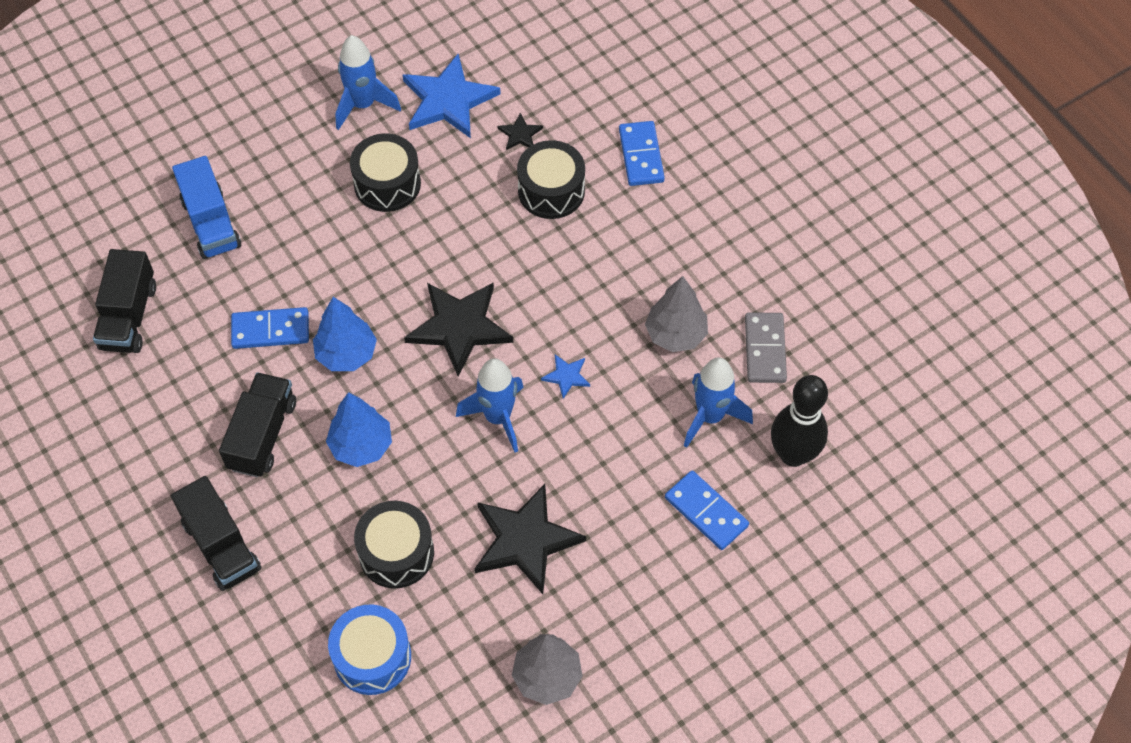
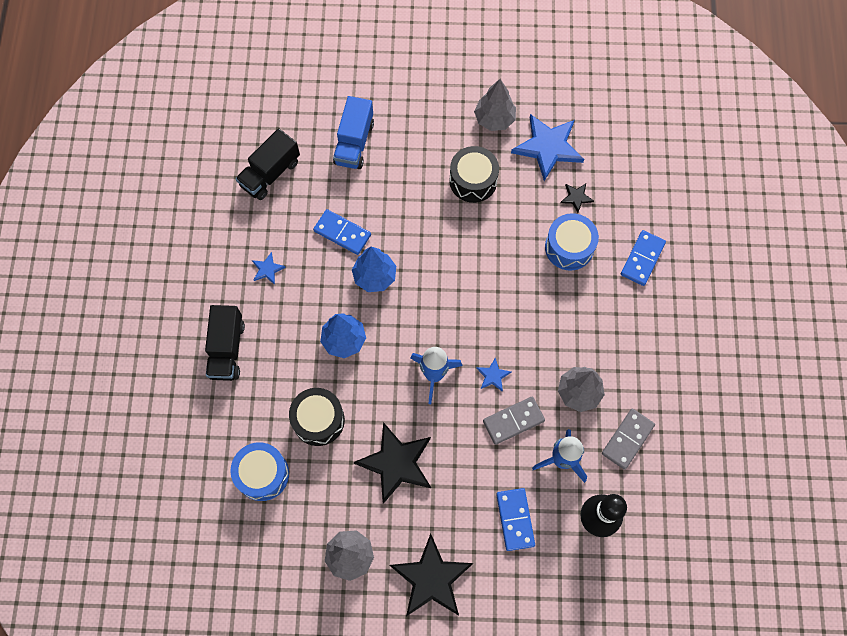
camera: 35 degrees right, 10 degrees up
(206, 425) = (267, 269): none -> blue star
(262, 435) = (294, 296): black truck -> none
(363, 105) = (494, 119): blue rocket -> grey tree
(459, 327) = (451, 302): black star -> black star (431, 578)
(551, 191) = (569, 247): black drum -> blue drum
(626, 409) = (513, 421): none -> grey domino

